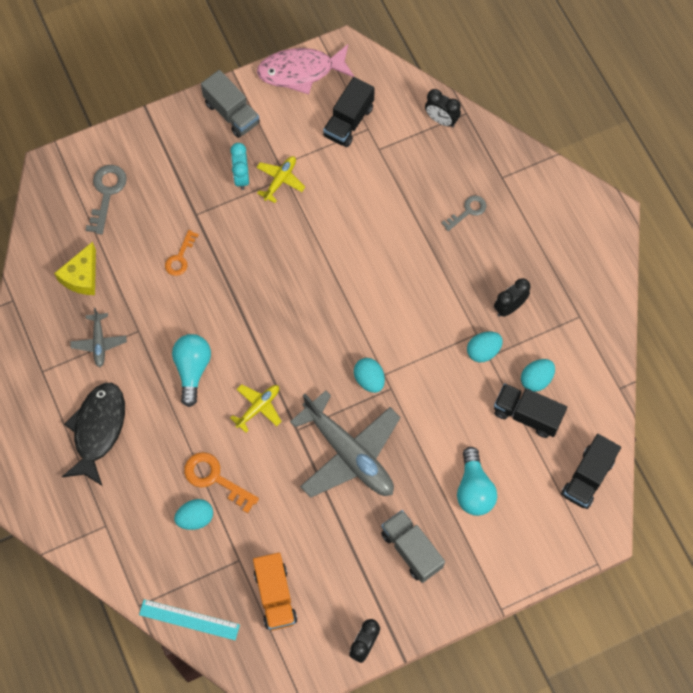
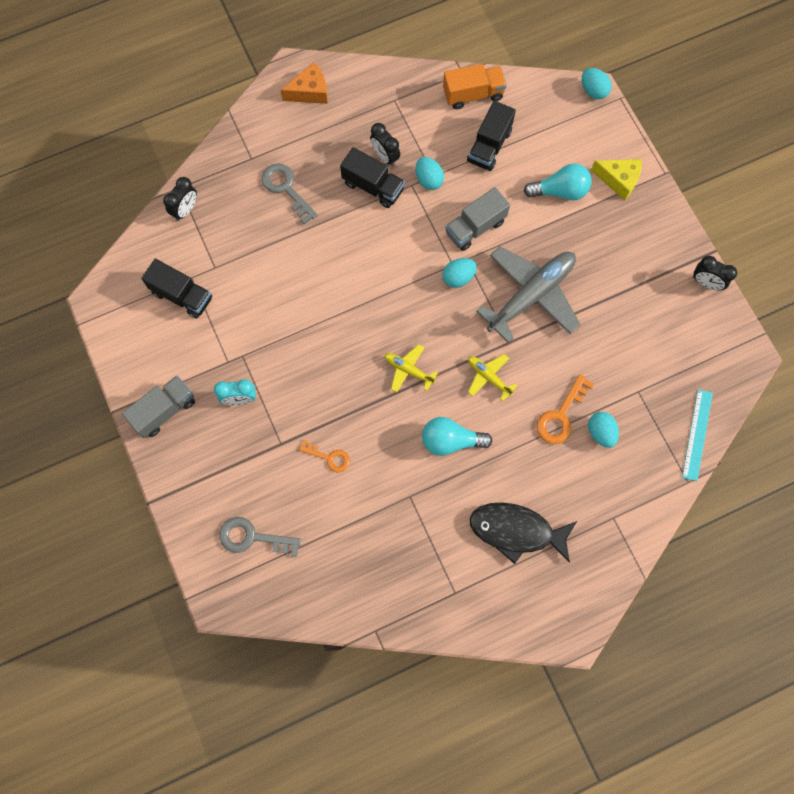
camera: 90 degrees left, 5 degrees up
(82, 276) = (349, 558): yellow cheese -> yellow cheese (619, 180)
(99, 343) = (423, 535): grey plane -> none
(275, 596) = (669, 358): orange truck -> orange truck (473, 94)
(280, 180) = (245, 360): yellow plane -> yellow plane (408, 370)
(301, 71) = (119, 342): pink fish -> none
(411, 550) = (618, 243): grey truck -> grey truck (475, 227)
(468, 211) = (286, 189): grey key -> grey key, size x1.52
(536, 379) = (455, 137): turquoise egg -> turquoise egg (593, 91)
(584, 231) = (310, 92): none -> orange cheese
(587, 477) = (544, 101): black truck -> black truck (373, 186)

